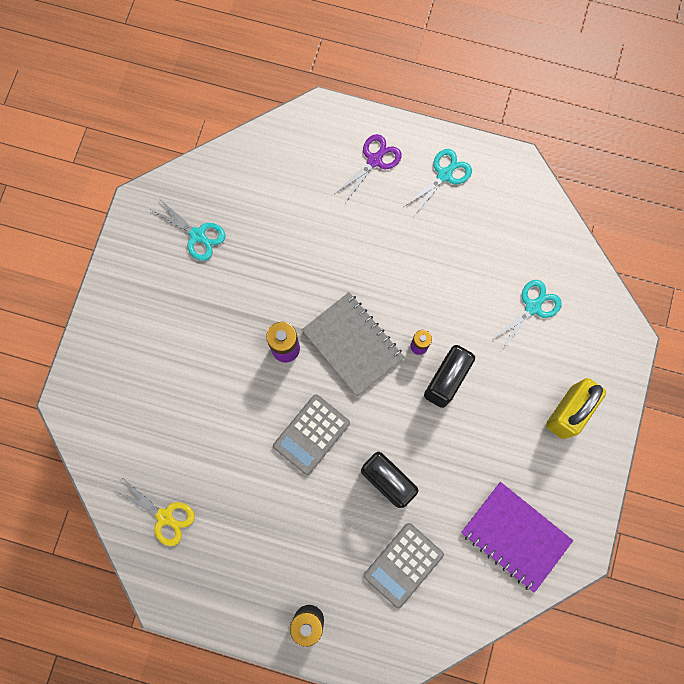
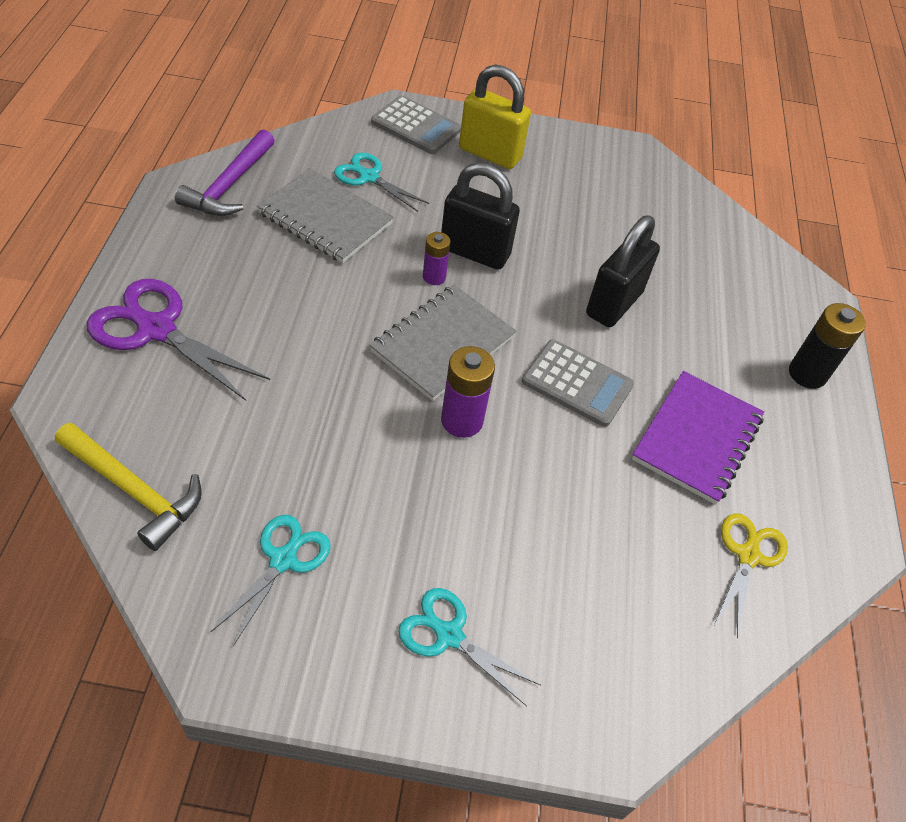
camera: 105 degrees left, 25 degrees down
(252, 156) = (134, 490): none -> yellow hammer
(374, 160) = (157, 329): purple scissors -> purple scissors, size x1.59
(403, 565) = (706, 287): grey calculator -> grey calculator (416, 126)
(444, 175) = (186, 254): turquoise scissors -> turquoise scissors (449, 635)
(483, 271) = (325, 218): none -> grey notebook
(515, 536) = (638, 196): purple notebook -> purple notebook (697, 438)
(520, 203) = (230, 185): none -> purple hammer

